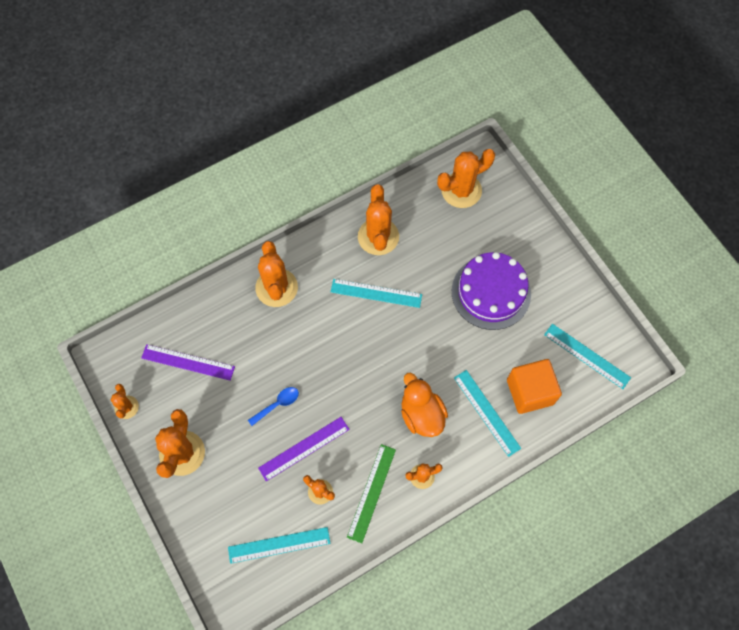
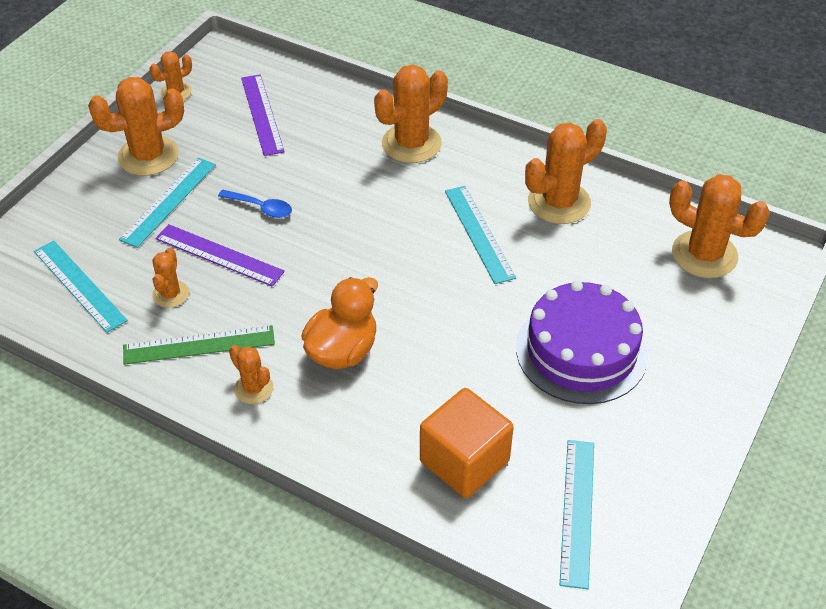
camera: 60 degrees right, 20 degrees down
(486, 412) = (395, 422): turquoise ruler -> turquoise ruler (168, 201)

